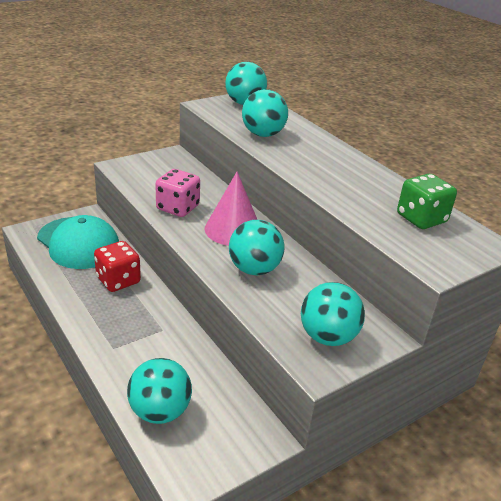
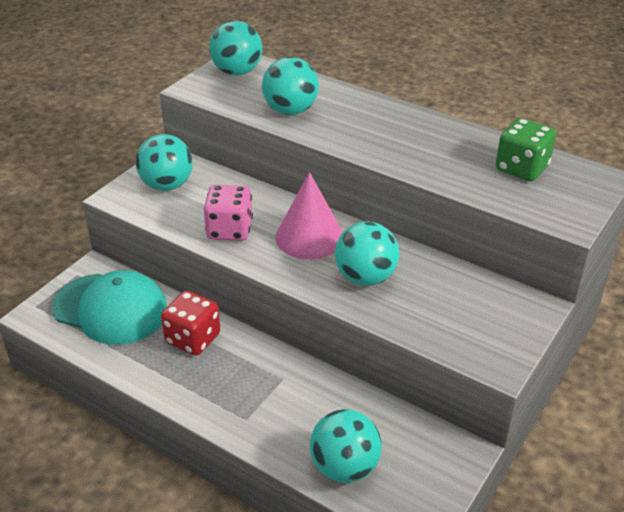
camera: 20 degrees left, 5 degrees up
(328, 337) = (486, 327): turquoise ball -> turquoise ball (167, 185)

